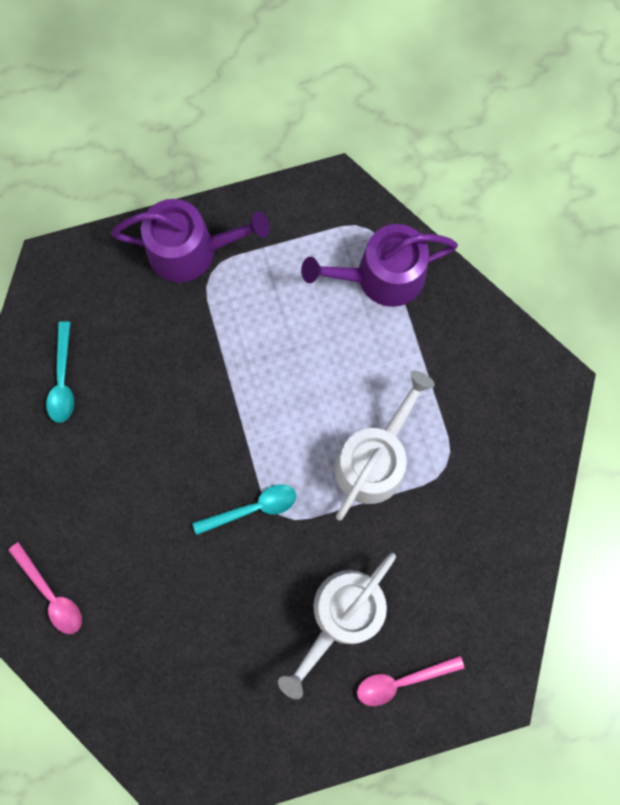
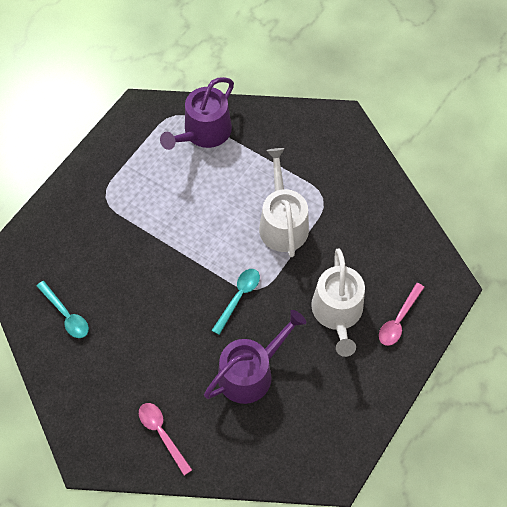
camera: 40 degrees left, 15 degrees down
(51, 594) = (162, 434): pink spoon -> pink spoon turned 135 degrees counterclockwise
(191, 250) = (83, 194): purple watering can -> purple watering can (251, 372)

